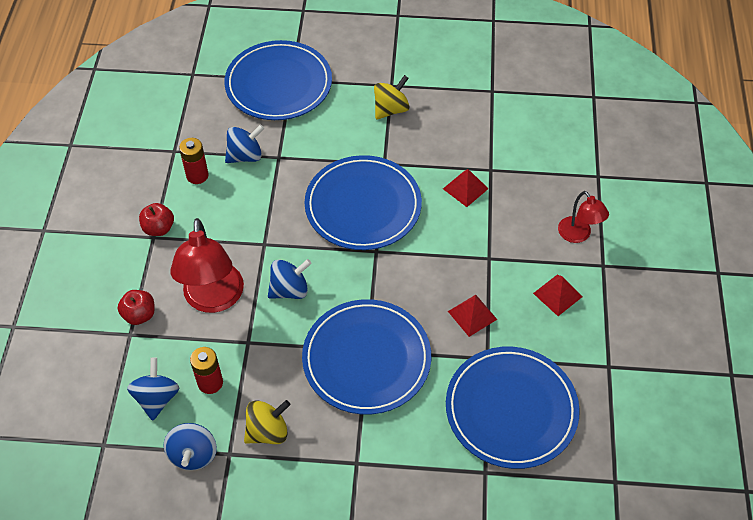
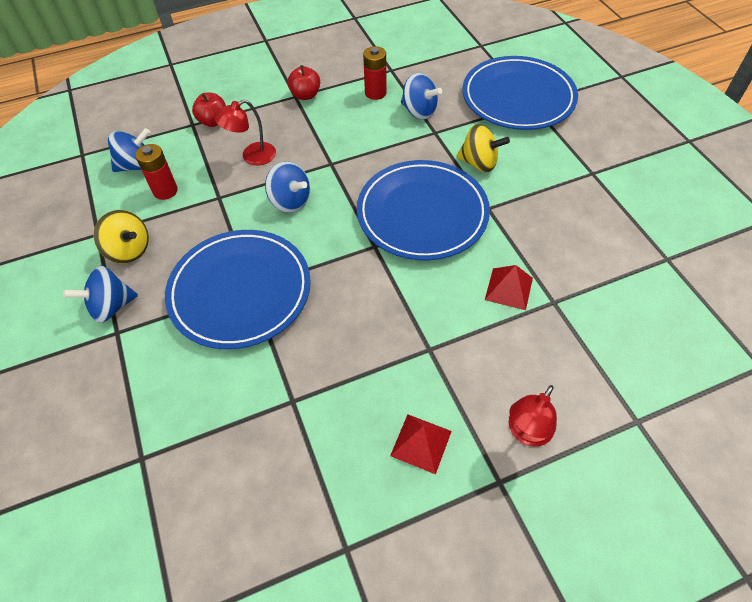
camera: 65 degrees right, 0 degrees up
(193, 454) = (89, 211): blue spinning top -> blue spinning top (111, 307)
(213, 299) = (252, 157): red lamp -> red lamp, size x0.56
(391, 109) = (561, 185): yellow spinning top -> yellow spinning top (479, 163)
(472, 315) = (342, 363): red pyramid -> none
(511, 409) = (233, 453): blue plate -> none

